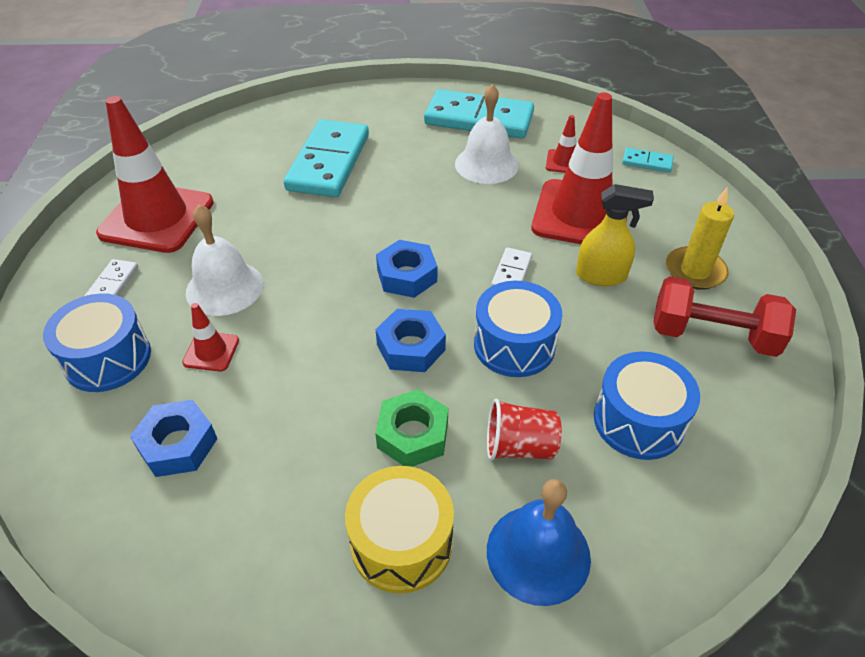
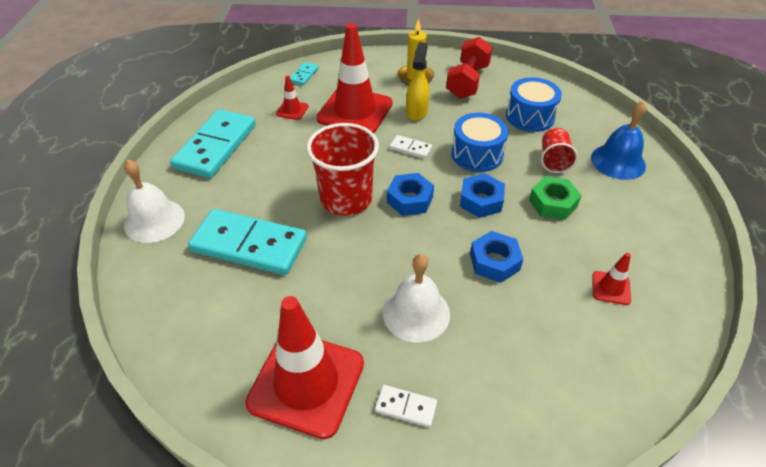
camera: 85 degrees left, 0 degrees up
(108, 358) = (502, 392): blue drum -> none
(178, 444) = (581, 327): blue nut -> blue nut (494, 262)
(211, 351) = (490, 315): red traffic cone -> red traffic cone (611, 288)
(401, 542) = (626, 211): yellow drum -> none
(402, 221) = (346, 199): none -> red cup
(486, 164) = (283, 148): white bell -> white bell (154, 220)

